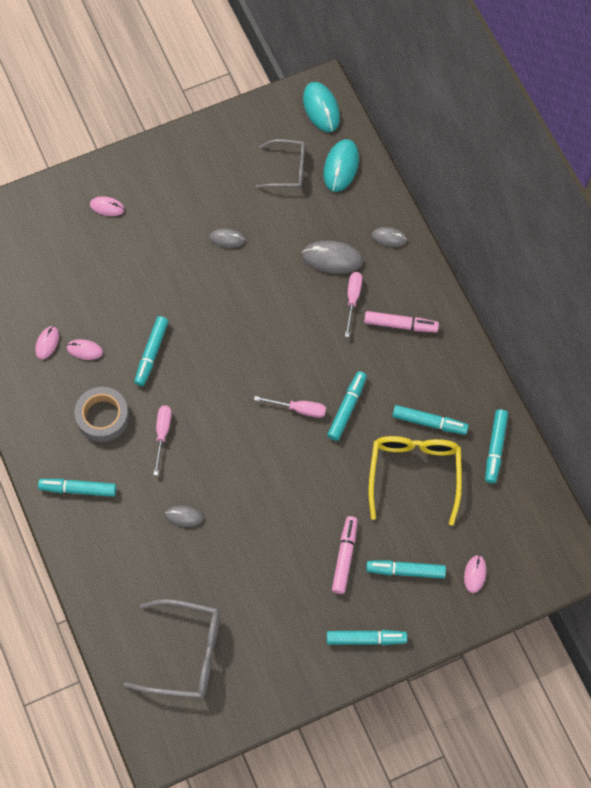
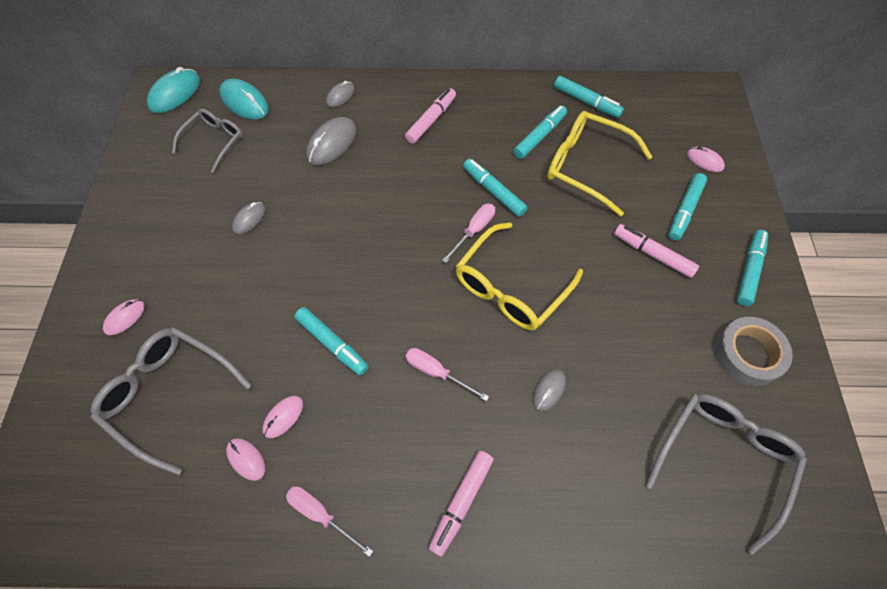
camera: 65 degrees left, 5 degrees down
(67, 271) = (169, 395): none -> grey glasses
(78, 489) = (461, 502): turquoise marker -> pink marker
(102, 417) = (380, 431): grey tape -> grey tape (747, 354)
(259, 458) = (511, 287): none -> yellow glasses
(321, 108) = (175, 93): turquoise mouse -> turquoise mouse turned 60 degrees counterclockwise
(352, 299) = (384, 144): pink screwdriver -> pink screwdriver (321, 514)

